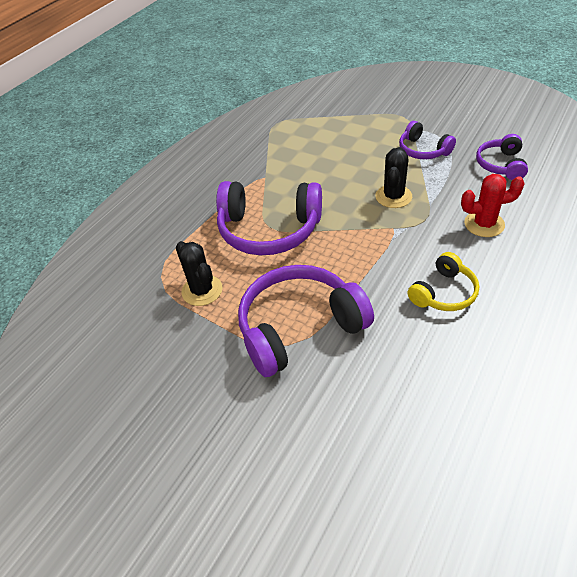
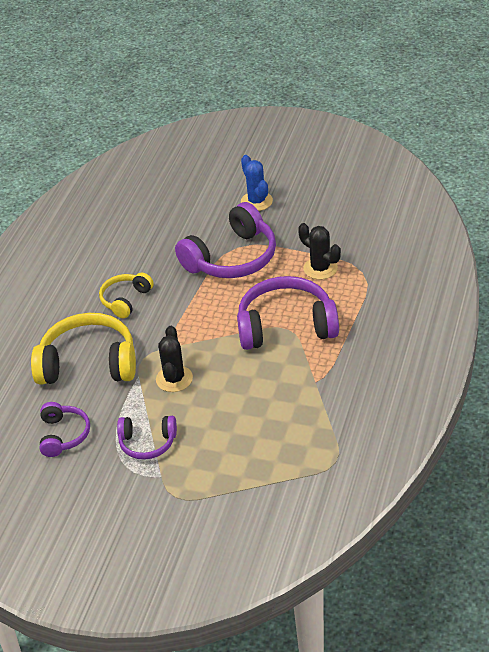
camera: 165 degrees right, 5 degrees down
(232, 427) = (256, 201): none -> blue cactus
(423, 150) = (147, 443): purple headphones -> purple headphones turned 150 degrees clockwise
(484, 224) = (88, 363): red cactus -> yellow headphones

